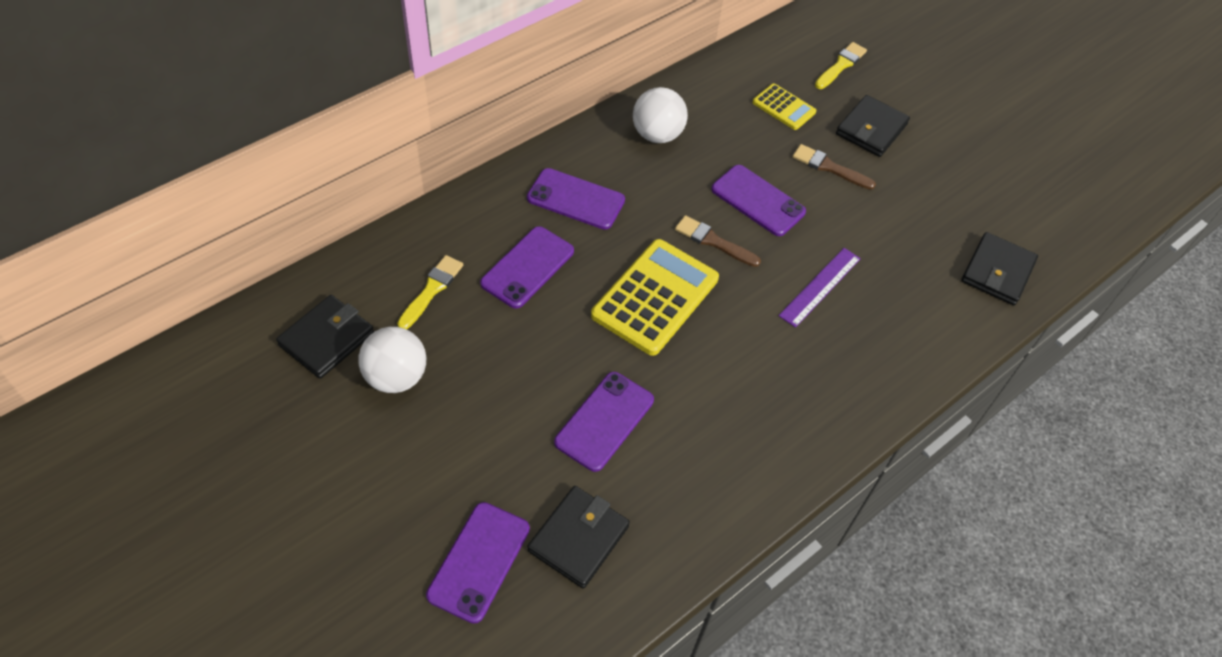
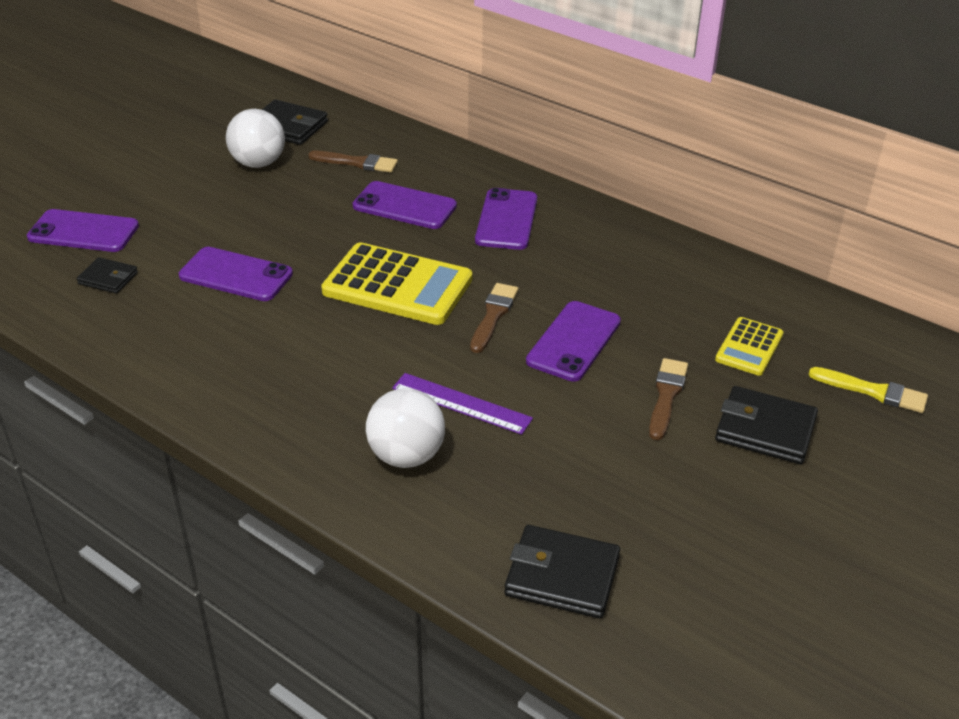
camera: 80 degrees right, 15 degrees down
(431, 290) = (357, 163): yellow brush -> brown brush
(578, 538) = (108, 278): black wallet -> black wallet, size x0.61
(657, 135) = (633, 258): white ball -> white ball (406, 456)

